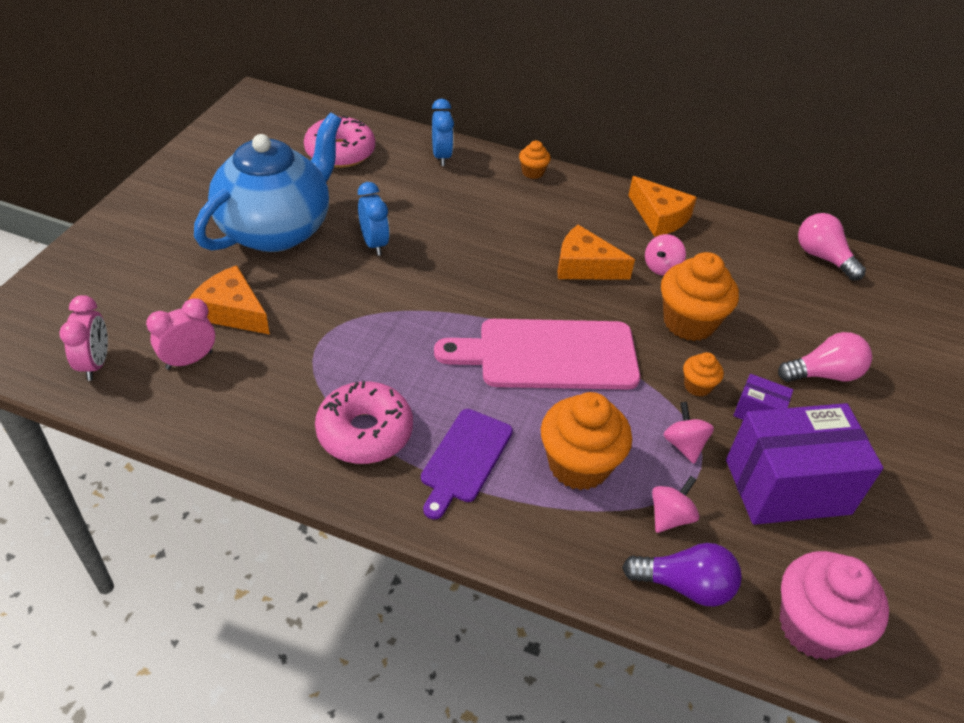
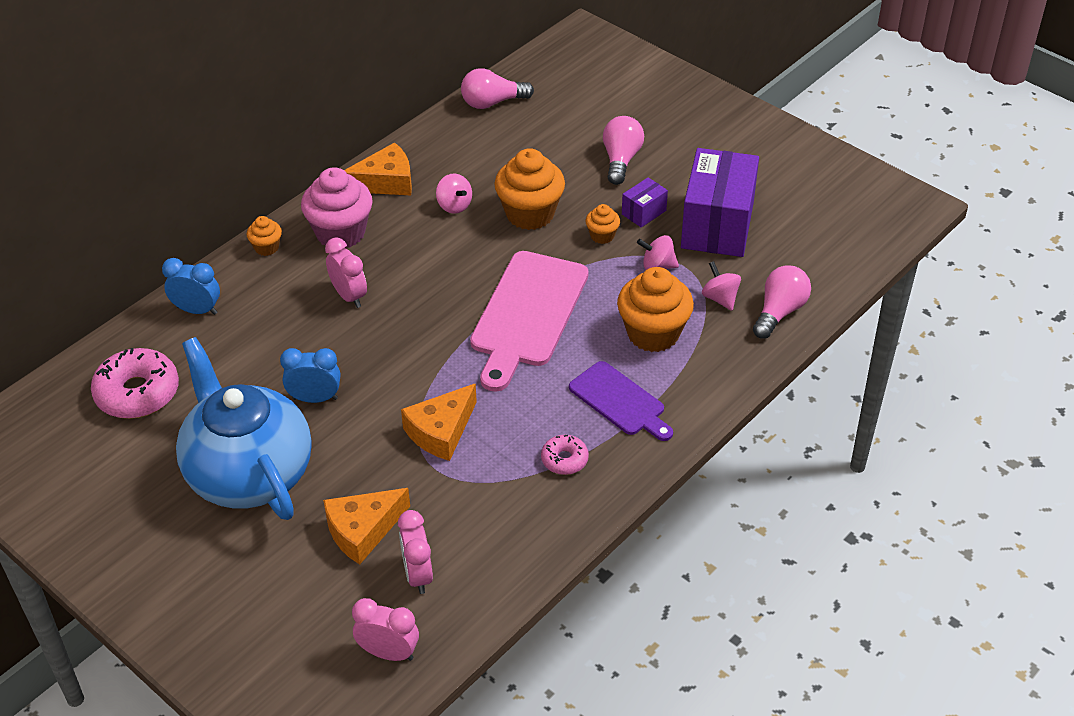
camera: 65 degrees left, 0 degrees up
(365, 432) = (564, 460): pink donut -> pink donut, size x0.53
(504, 232) = (349, 296): none -> pink clock
(585, 266) = (427, 255): orange cheese -> orange cheese (441, 431)
(685, 585) = (779, 312): purple light bulb -> pink light bulb
(813, 627) = (831, 260): pink cupcake -> pink cupcake (340, 233)

